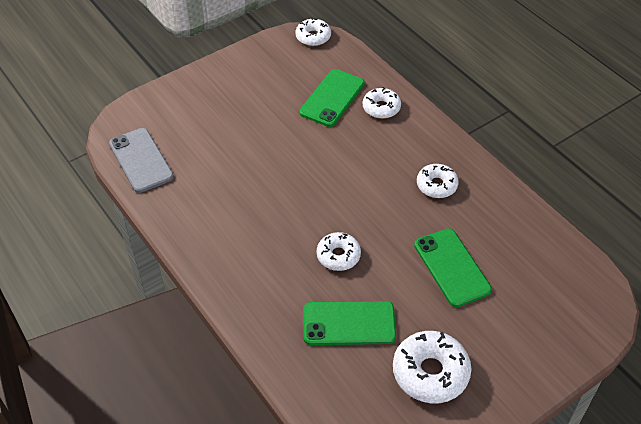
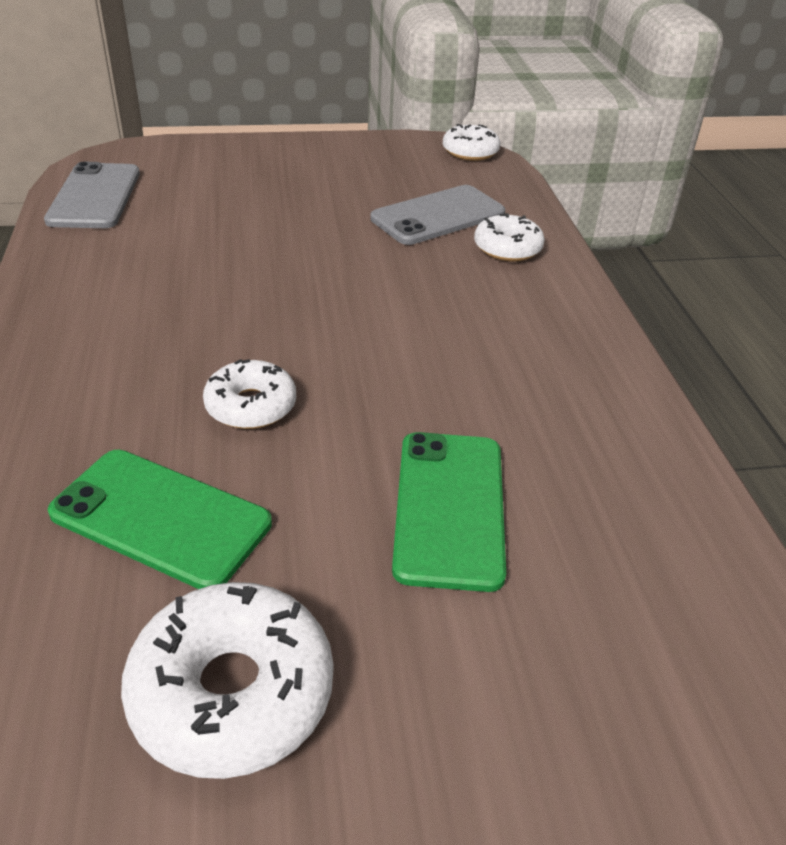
camera: 25 degrees right, 10 degrees down
(332, 98) = (438, 216): green phone -> grey phone
(436, 185) = (522, 372): white donut -> none

